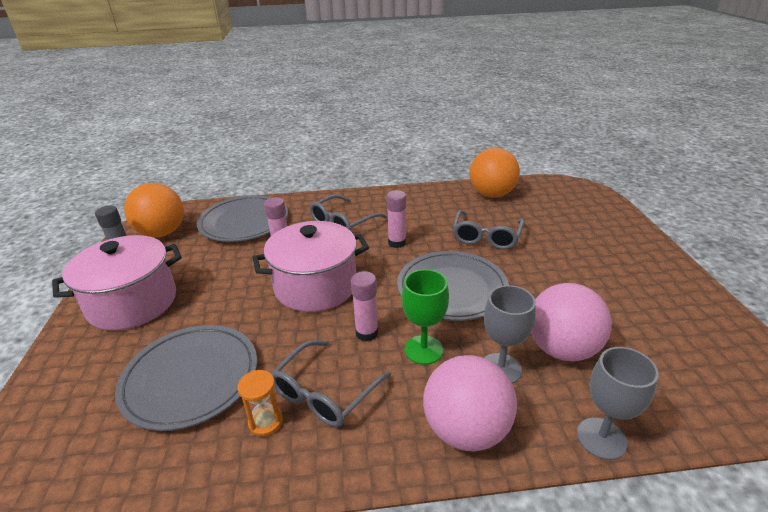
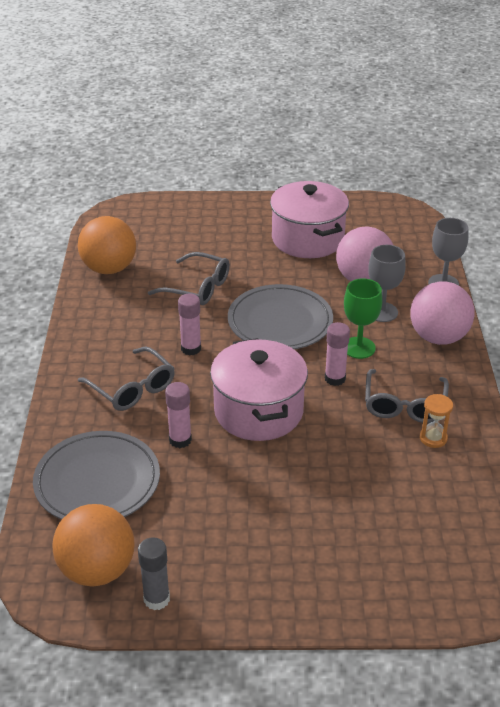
camera: 85 degrees left, 5 degrees up
(133, 303) = (261, 565): pink pot -> pink pot (307, 239)
(191, 378) = (385, 491): grey plate -> none
(324, 393) = (404, 405): grey glasses -> grey glasses turned 60 degrees clockwise

